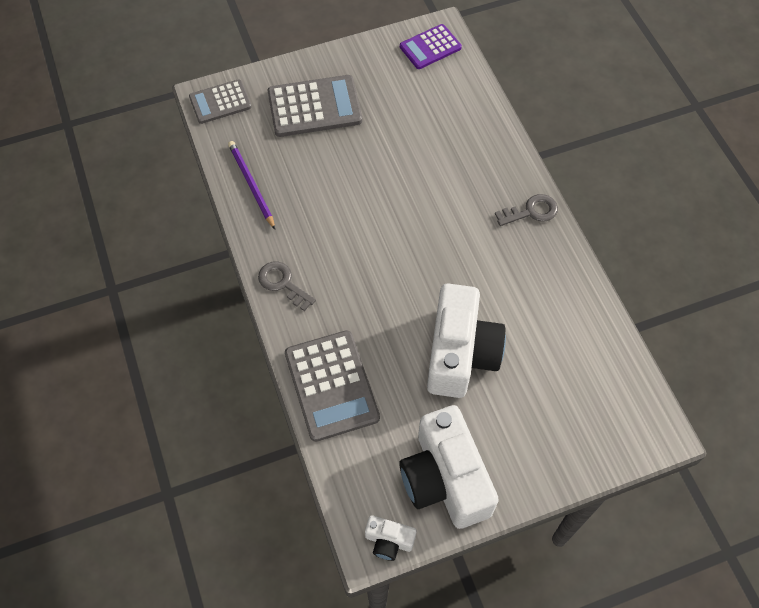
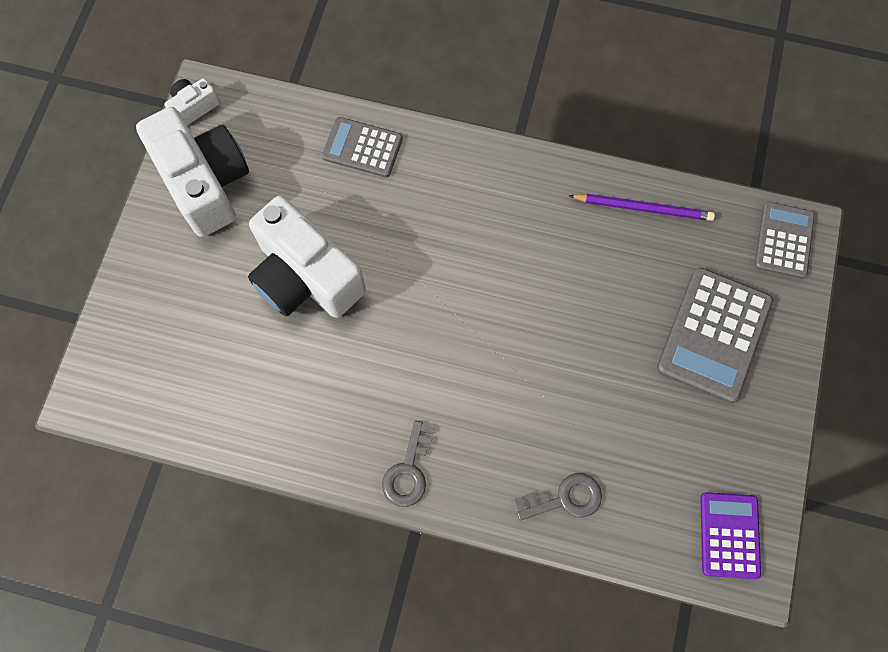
camera: 125 degrees right, 10 degrees up
(283, 283) = (500, 170): grey key -> grey key (565, 498)
(331, 385) = (362, 148): grey calculator -> grey calculator, size x0.63
(445, 479) = (205, 183): white camera -> white camera turned 45 degrees clockwise

